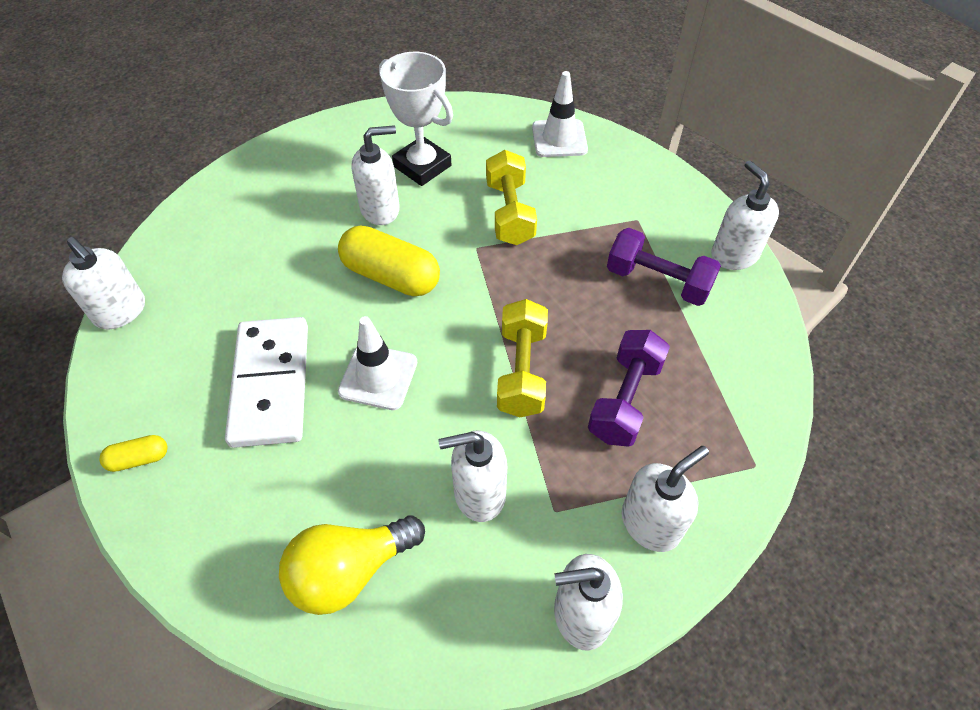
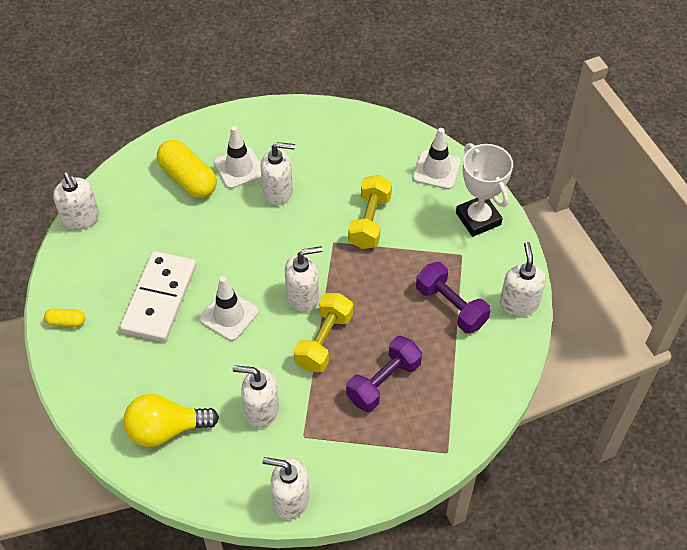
camera: 20 degrees right, 0 degrees up
(319, 195) = (239, 168): none -> white traffic cone
(391, 276) = (265, 246): yellow capsule -> yellow capsule (188, 179)
(422, 166) = (322, 165): white trophy -> white trophy (478, 219)
(651, 523) = (359, 463): white soap dispenser -> white soap dispenser (303, 296)

